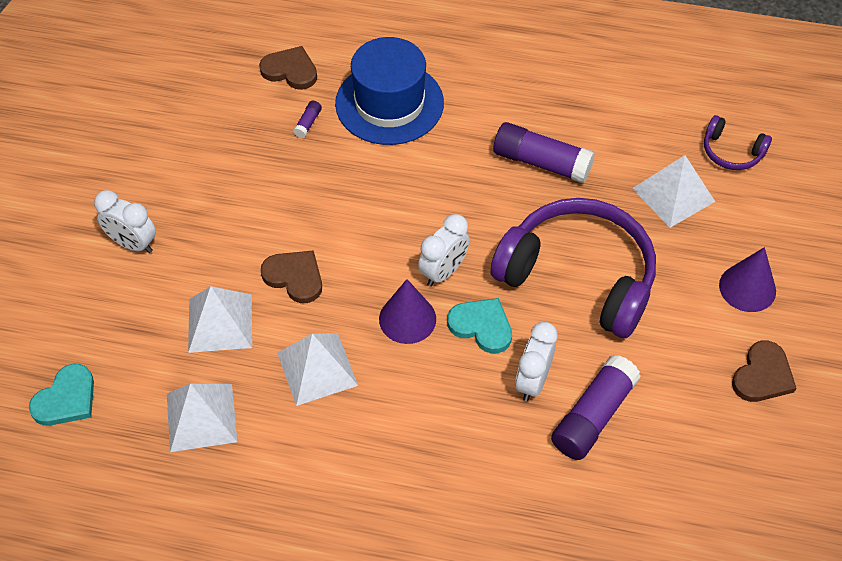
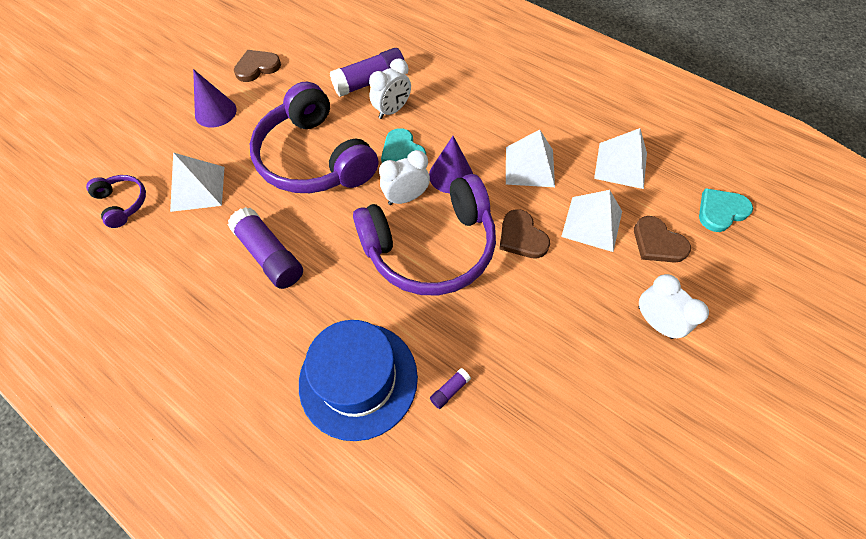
camera: 155 degrees left, 5 degrees up
(290, 70) = (439, 477): brown heart -> brown heart (657, 243)
(386, 230) = (430, 247): none -> purple headphones

